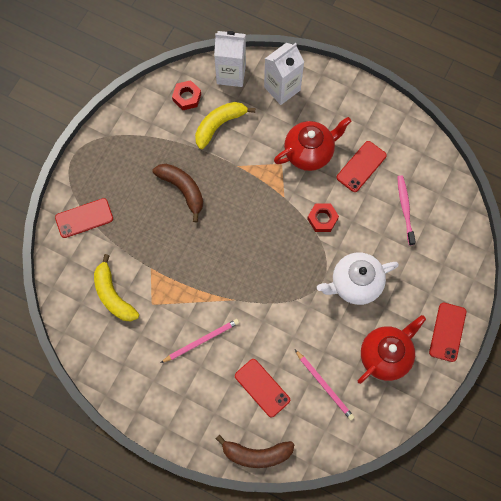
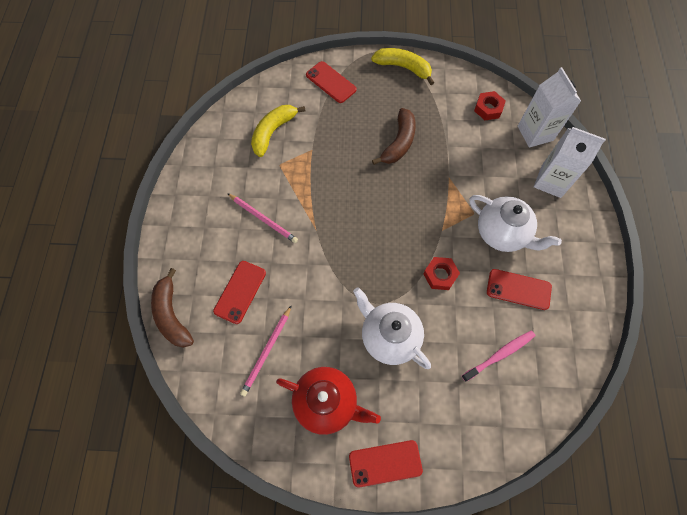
camera: 65 degrees right, 5 degrees down
(219, 125) = (479, 145): yellow banana -> yellow banana (403, 67)
(309, 152) = (502, 233): red teapot -> white teapot

